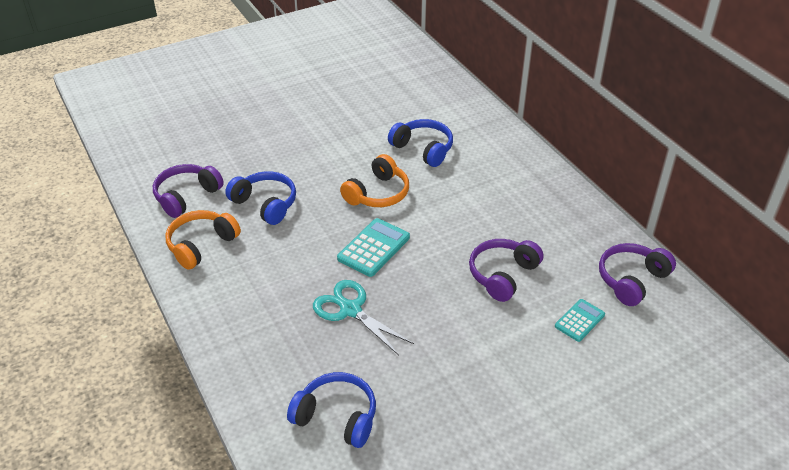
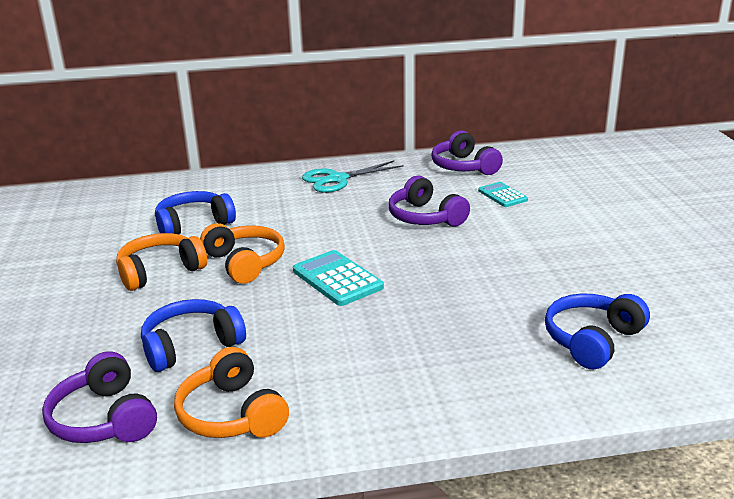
camera: 70 degrees left, 15 degrees down
(349, 158) = (160, 271): none -> orange headphones
(350, 310) = (431, 308): turquoise scissors -> turquoise scissors (337, 179)

